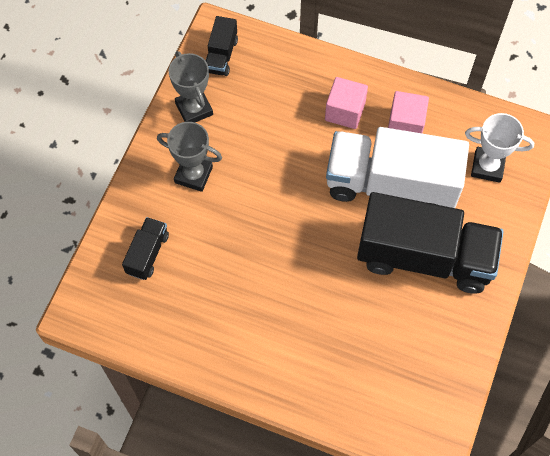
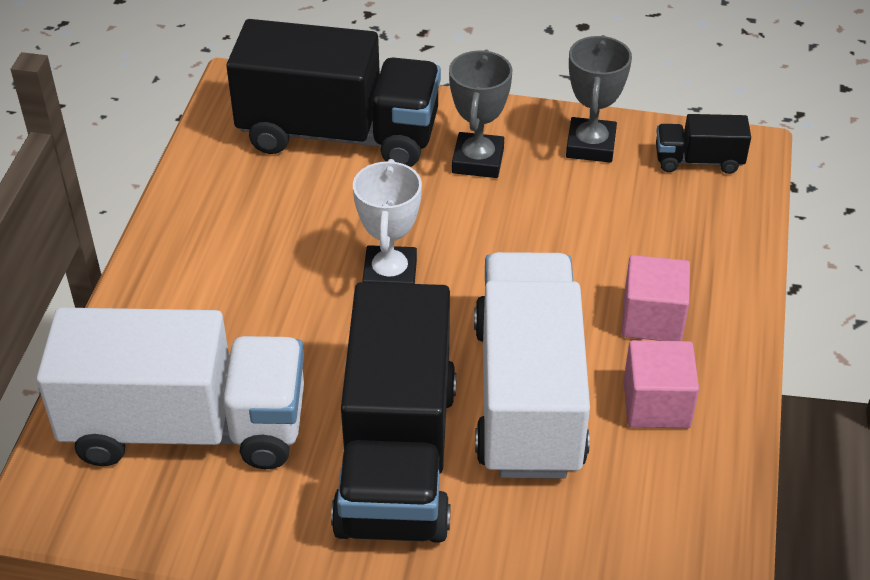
camera: 80 degrees right, 20 degrees down
(147, 254) = (339, 134): black truck -> black truck, size x2.26
(194, 109) = (590, 145): grey trophy -> grey trophy turned 45 degrees counterclockwise
(389, 367) = (186, 427): none -> white truck
(487, 167) = (608, 538): white trophy -> white trophy (390, 276)

